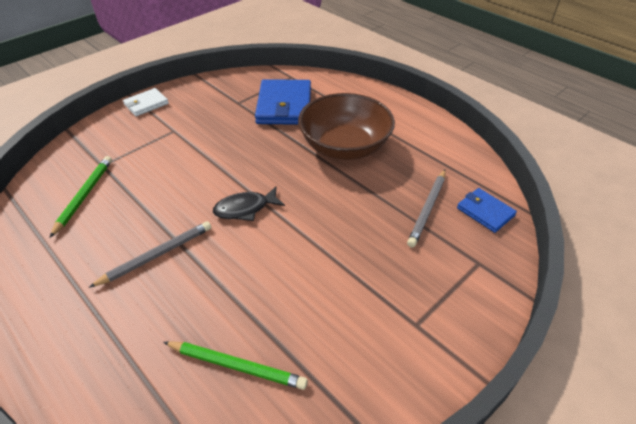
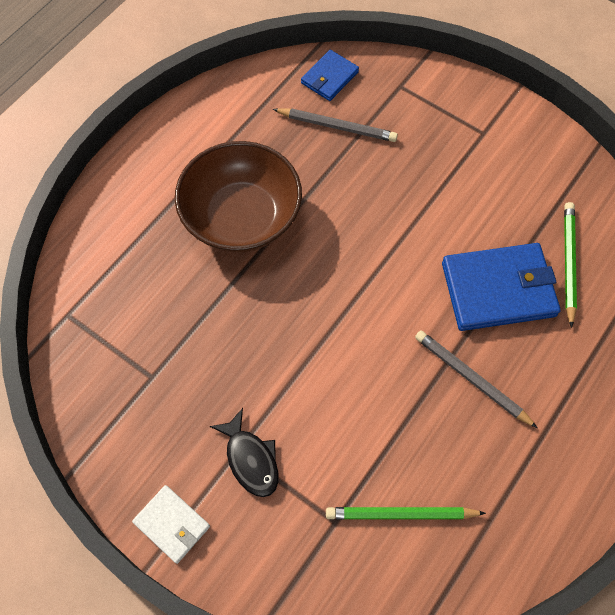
camera: 100 degrees left, 20 degrees up
(245, 208) = (378, 306): black fish -> black fish (250, 459)
(284, 105) = (154, 308): blue wallet -> blue wallet (498, 289)

